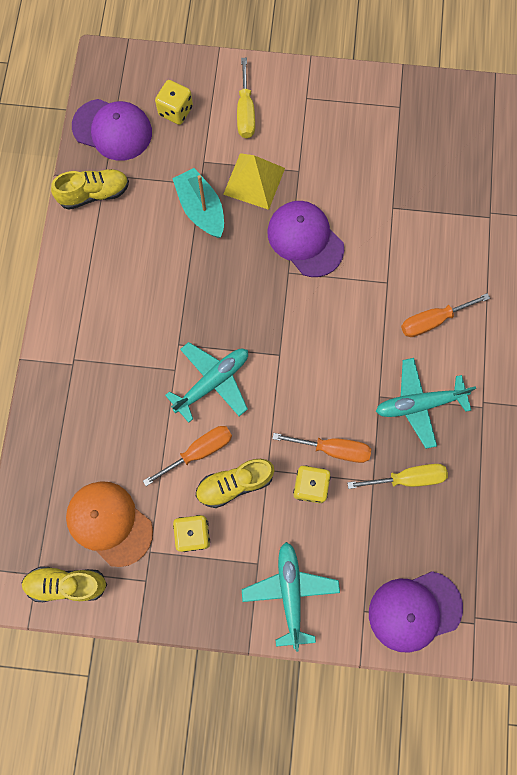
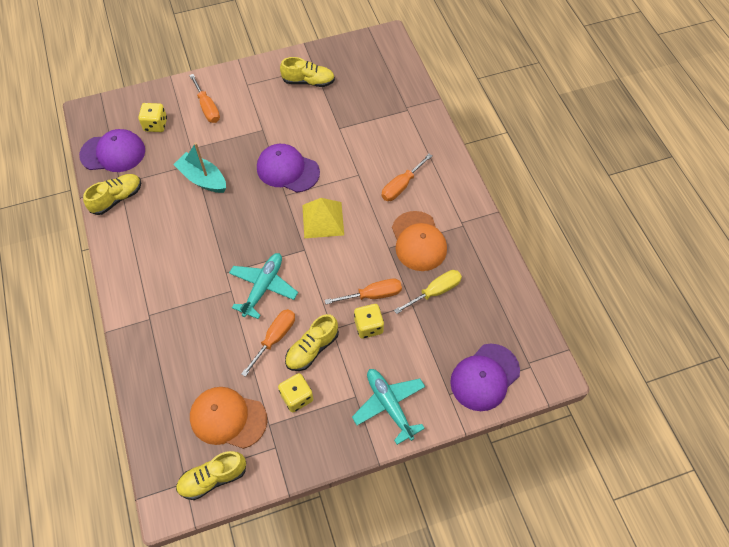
camera: 25 degrees left, 15 degrees down
(245, 112) = (207, 107): yellow screwdriver -> orange screwdriver
(254, 181) = (233, 147): yellow pyramid -> yellow pyramid (323, 219)
(384, 125) = (308, 81): none -> yellow shoe
(419, 404) = (418, 241): turquoise plane -> orange cap

